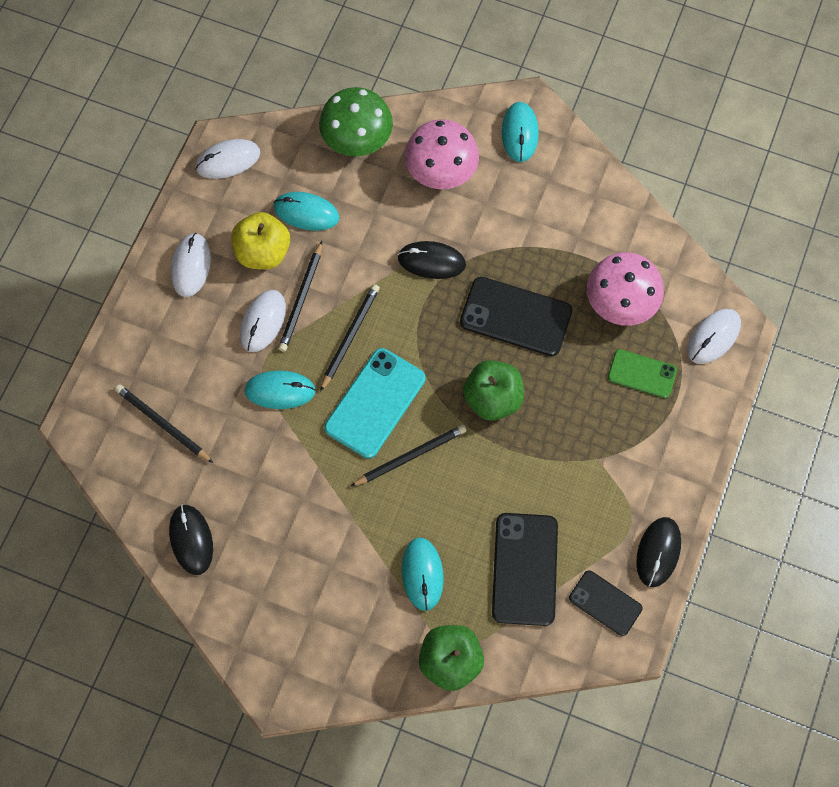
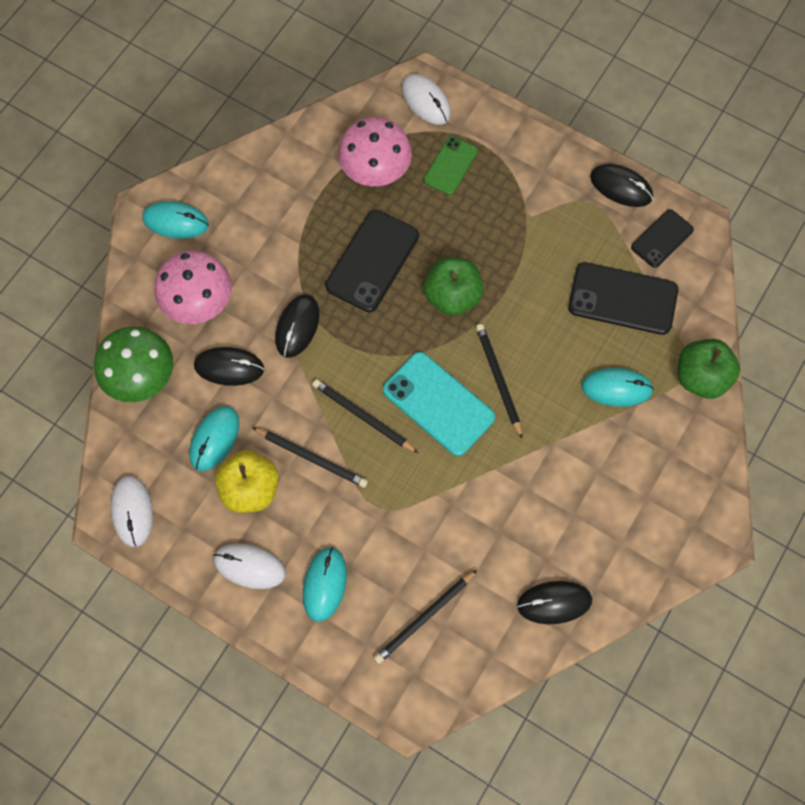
camera: 80 degrees left, 0 degrees up
(263, 322) = (329, 500): white mouse -> none
(280, 390) = (409, 493): turquoise mouse -> turquoise mouse (324, 584)
(379, 210) = (229, 367): none -> black mouse

